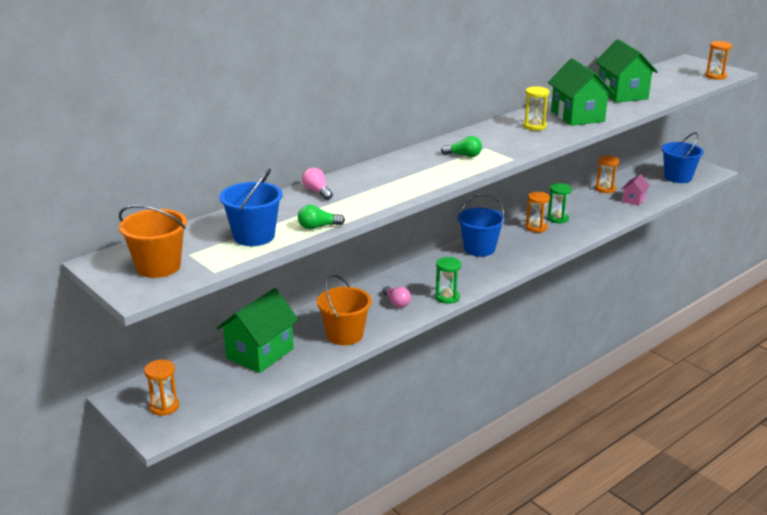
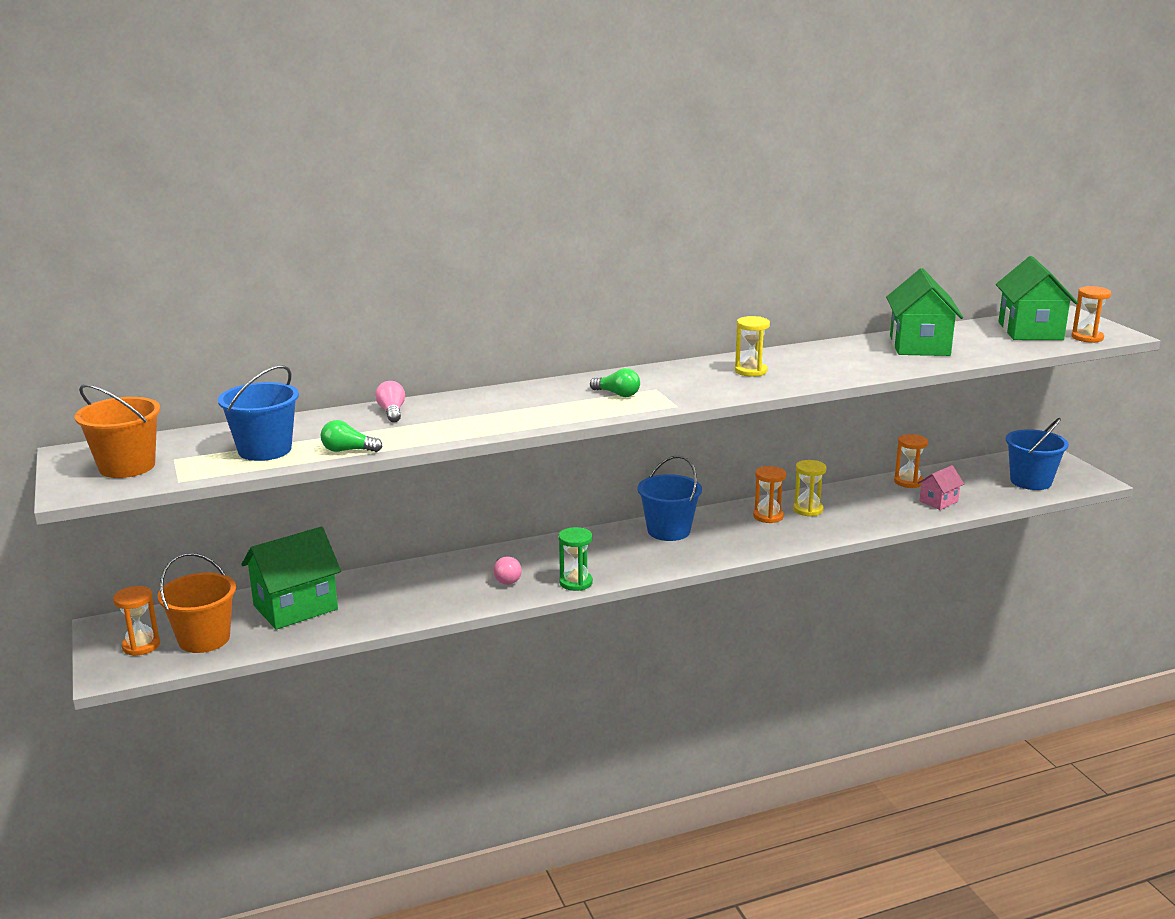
camera: 20 degrees right, 5 degrees down
(345, 335) = (411, 605): orange bucket -> orange bucket (204, 639)
(558, 218) = (808, 510): green hourglass -> yellow hourglass
(577, 116) = (824, 365): green house -> green house (1030, 331)

